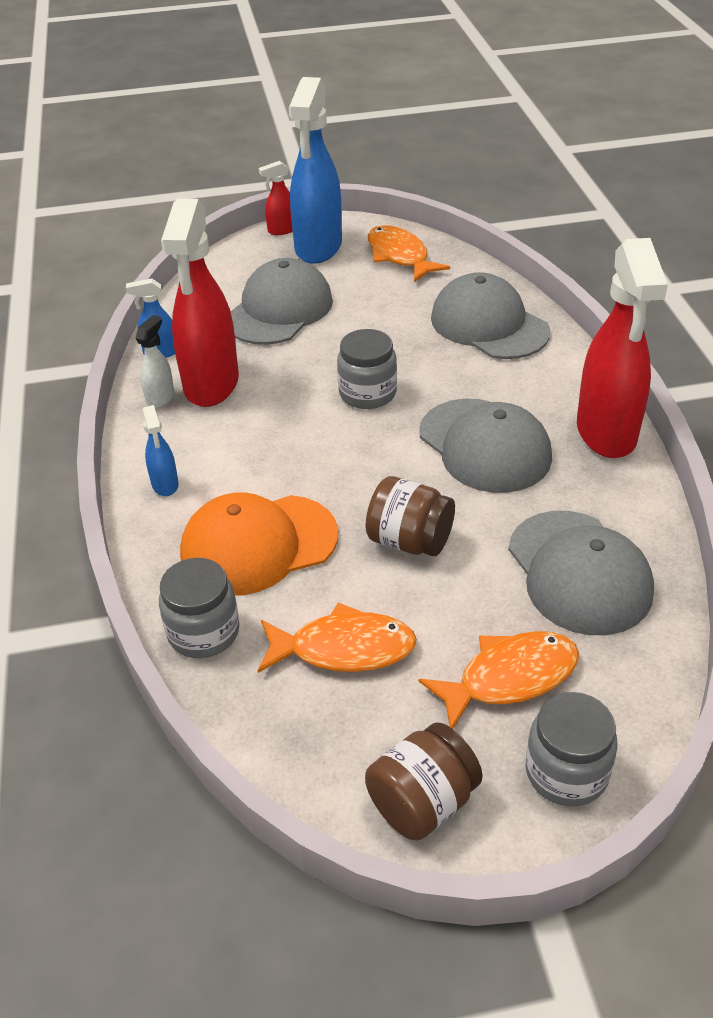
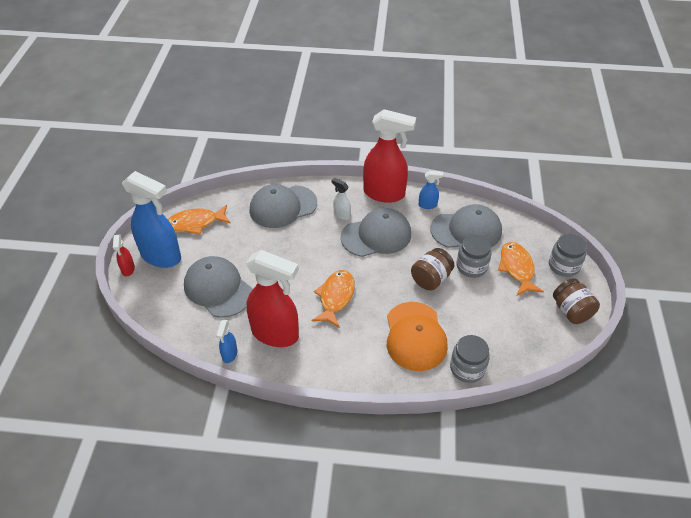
camera: 75 degrees left, 5 degrees up
(160, 398) = (276, 360): white spray bottle -> white spray bottle (341, 215)
(165, 485) = (355, 369): blue spray bottle -> blue spray bottle (428, 205)
(344, 648) = (489, 318): orange fish -> orange fish (335, 297)
(367, 393) = (316, 268): grey jar -> grey jar (471, 266)

